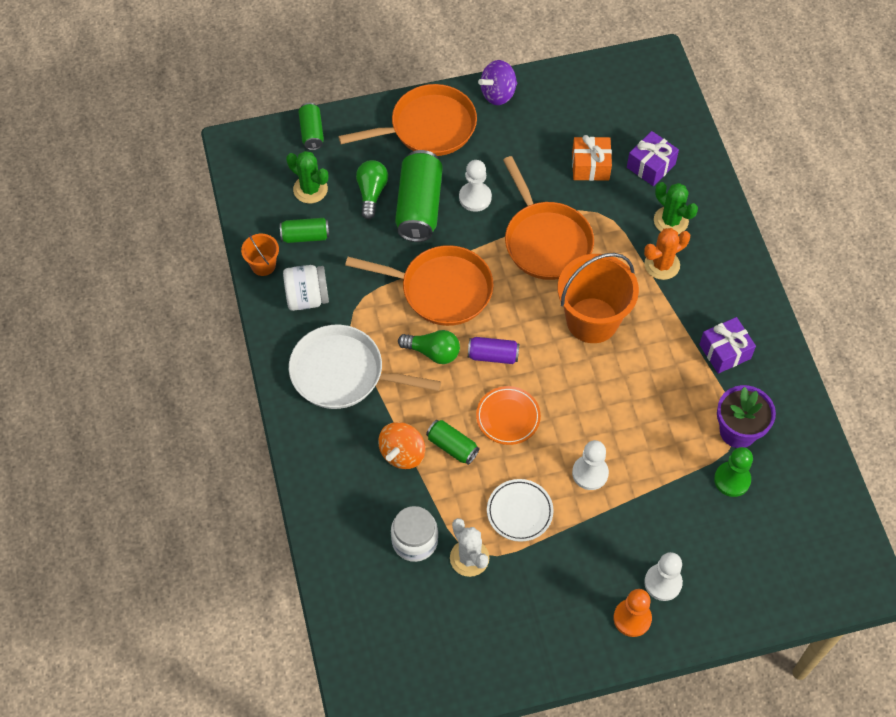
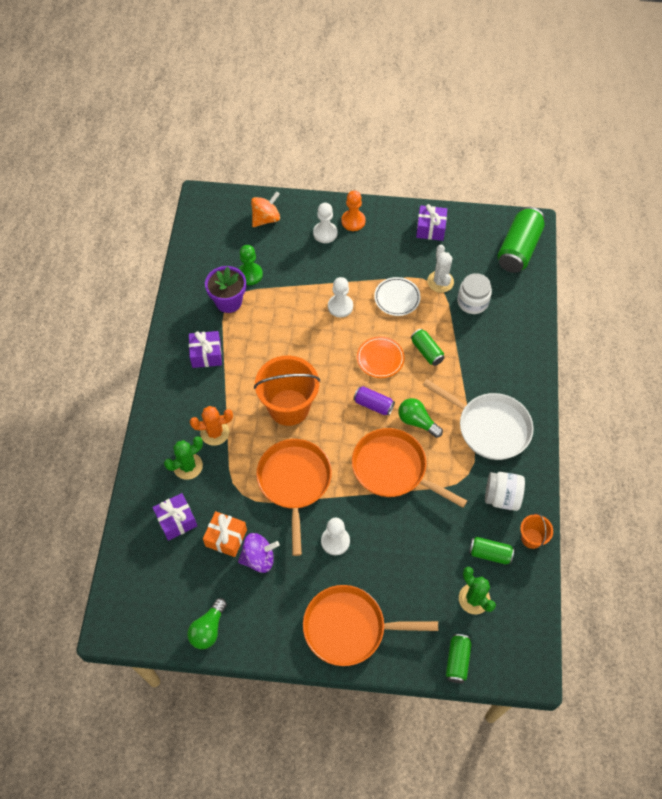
camera: 160 degrees left, 0 degrees up
(371, 193) = (421, 576): green light bulb -> green light bulb (208, 629)
(402, 453) = (463, 358): orange spinning top -> orange spinning top (266, 219)
(419, 206) = (385, 549): green can -> green can (518, 249)
(498, 94) = (272, 642): purple spinning top -> purple spinning top (259, 558)
(514, 645) = (430, 229): none -> purple gift
(671, 221) = (188, 466): green cactus -> green cactus turned 75 degrees clockwise

